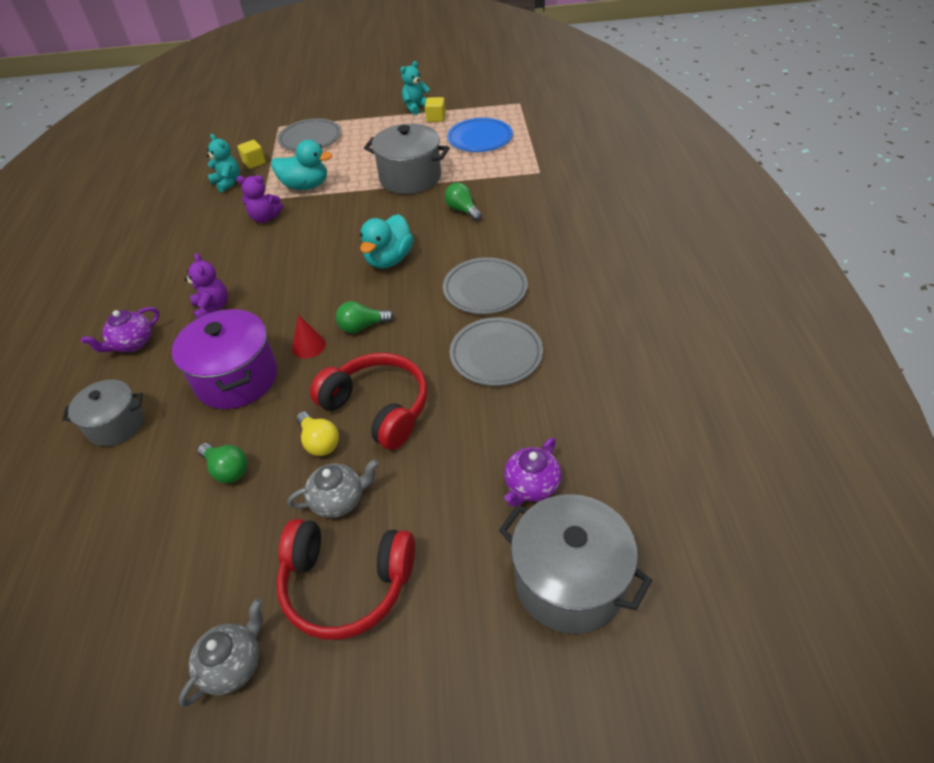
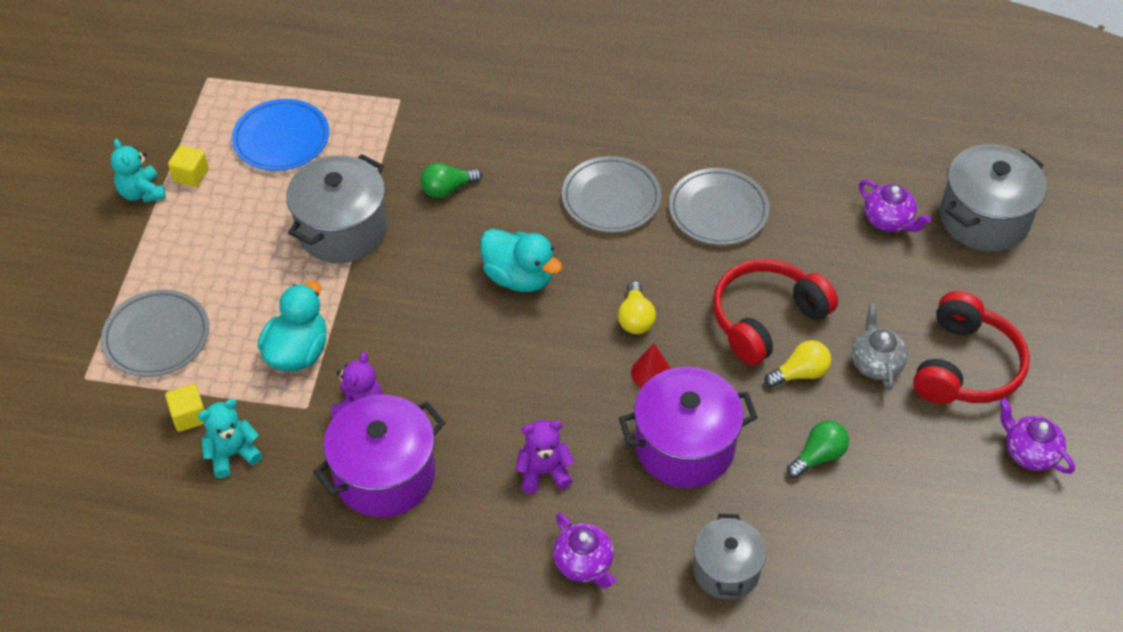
camera: 80 degrees left, 5 degrees up
(212, 240) = (385, 475): none -> purple pot
(233, 664) = (1029, 452): grey teapot -> purple teapot
(362, 326) = (635, 318): green light bulb -> yellow light bulb

